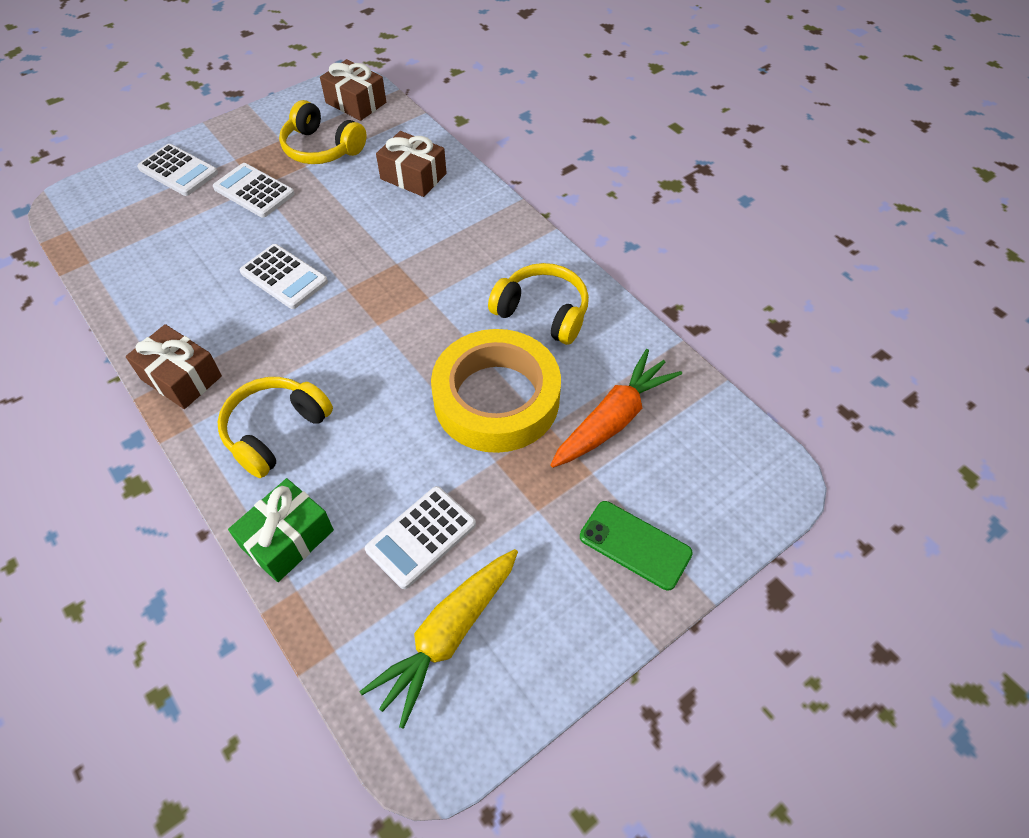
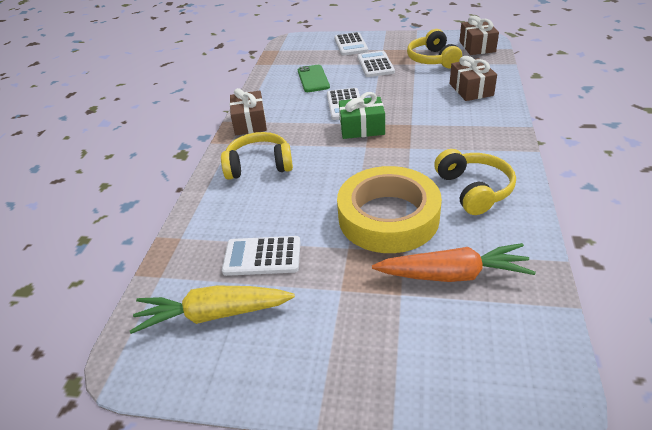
camera: 50 degrees right, 15 degrees down
(287, 539) = (205, 213): green gift -> green gift (362, 128)
(635, 545) = (378, 357): green phone -> green phone (313, 79)

